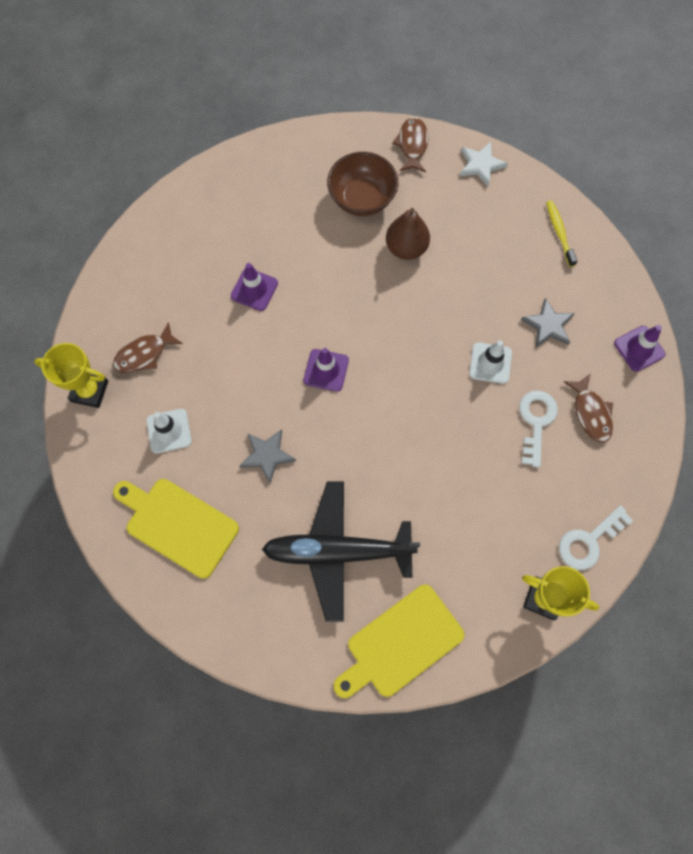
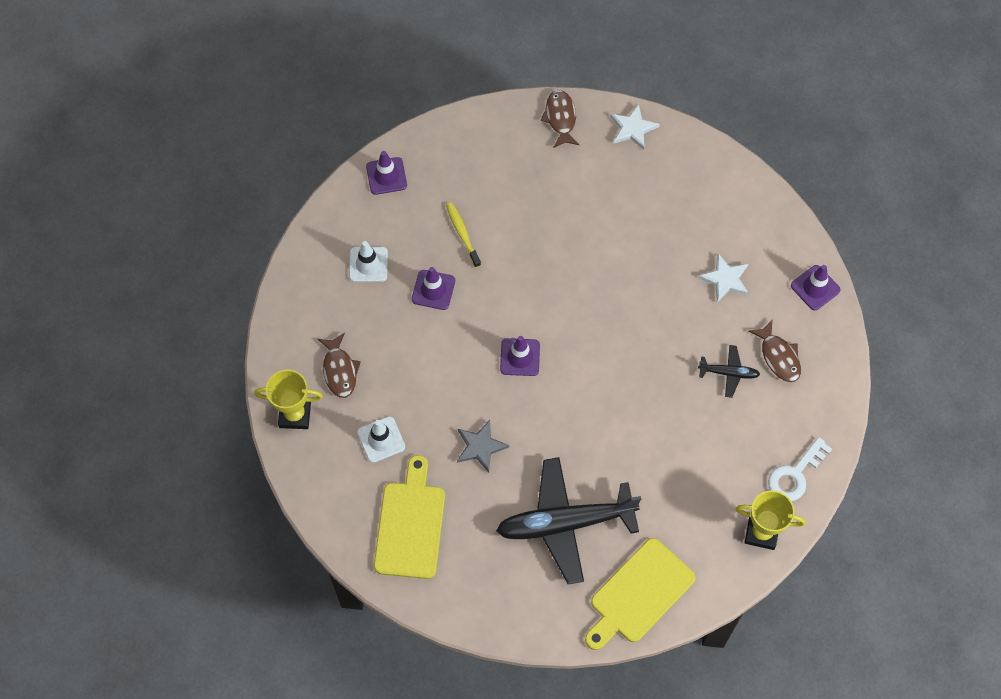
camera: 10 degrees left, 5 degrees down
(144, 354) = (339, 370): brown fish -> brown fish turned 60 degrees counterclockwise
(178, 525) = (410, 525): yellow cutting board -> yellow cutting board turned 75 degrees clockwise
(233, 174) = (386, 176): none -> purple traffic cone
(362, 199) = (521, 182): brown bowl -> none
(406, 248) = (574, 225): brown pear -> none
(490, 363) = (676, 324): white traffic cone -> white traffic cone (368, 264)
(536, 421) = (728, 373): white key -> black plane
(548, 325) = (725, 279): grey star -> white star
(559, 232) = (721, 186): yellow toothbrush -> yellow toothbrush (462, 234)

